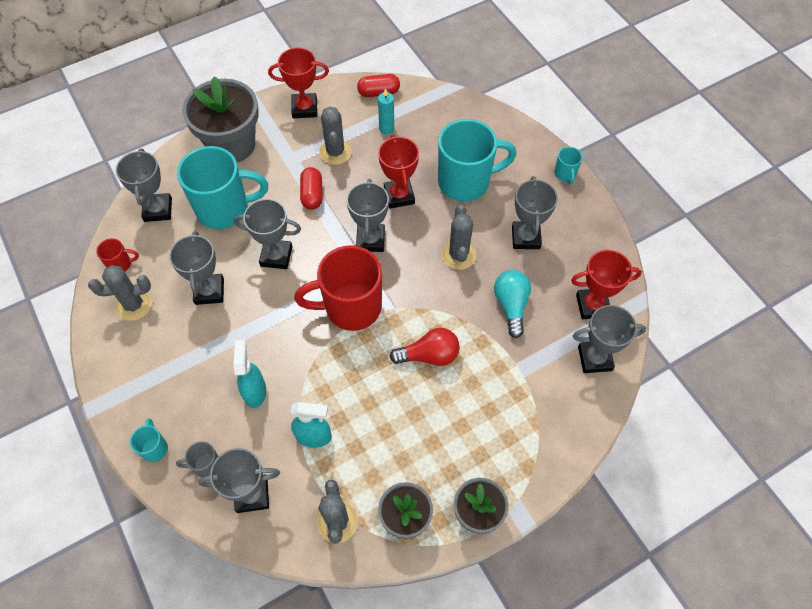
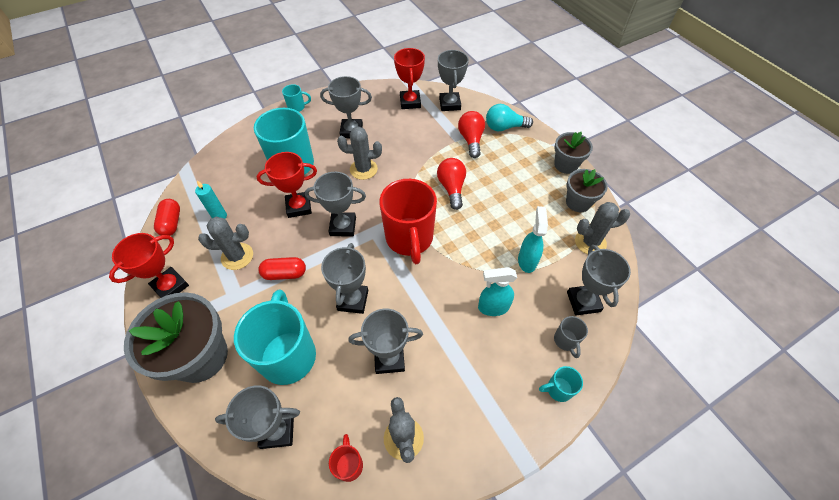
camera: 90 degrees left, 5 degrees down
(304, 108) = (170, 286): red trophy -> red trophy turned 45 degrees clockwise
(511, 305) = (409, 141): turquoise light bulb -> turquoise light bulb (504, 127)
(520, 384) = (471, 140): none -> red light bulb

